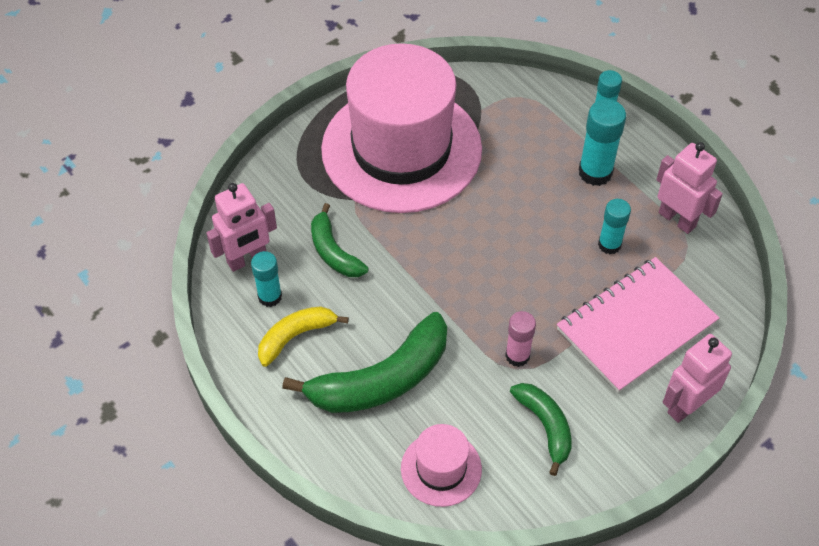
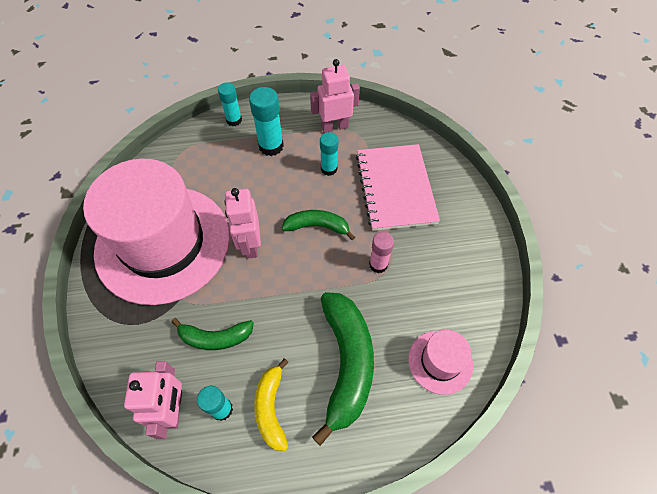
camera: 60 degrees left, 5 degrees up
(545, 426) = (440, 277): green banana -> green banana (317, 226)
(686, 406) = (464, 194): pink robot -> pink robot (250, 245)

